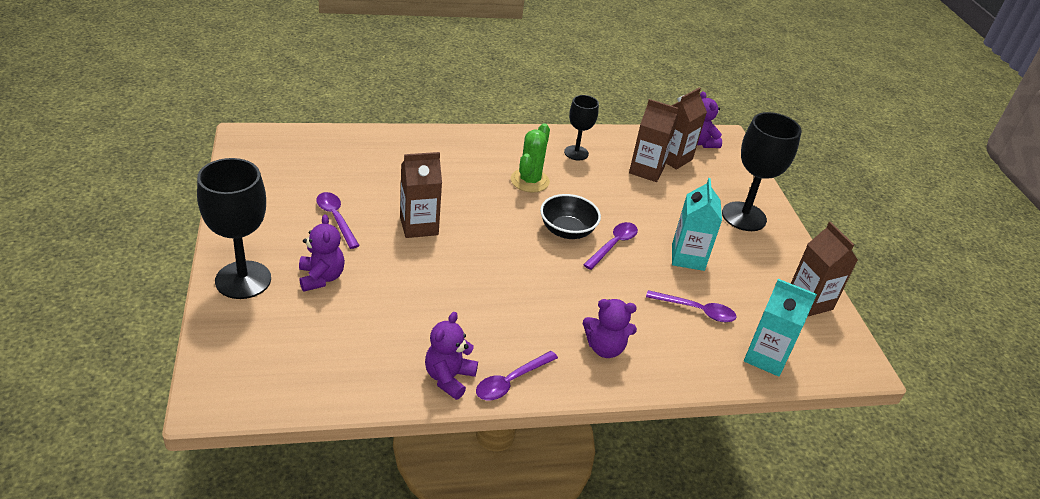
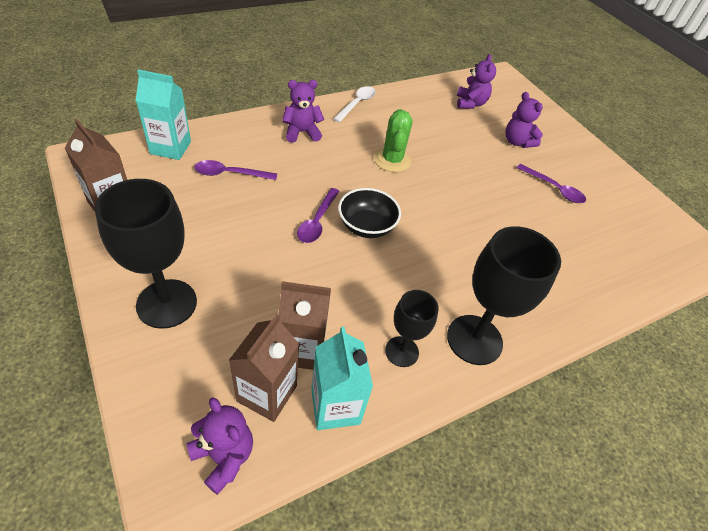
camera: 160 degrees right, 10 degrees up
(243, 280) = (558, 131): black goblet -> black goblet (474, 339)
(419, 226) = (491, 198): brown carton -> none
(449, 378) = (394, 100): purple teddy bear -> purple teddy bear (470, 103)
(511, 381) = (357, 104): purple spoon -> white spoon
(529, 181) = (431, 282): green cactus -> green cactus (392, 160)
(688, 257) = (239, 226): turquoise carton -> turquoise carton (335, 406)

